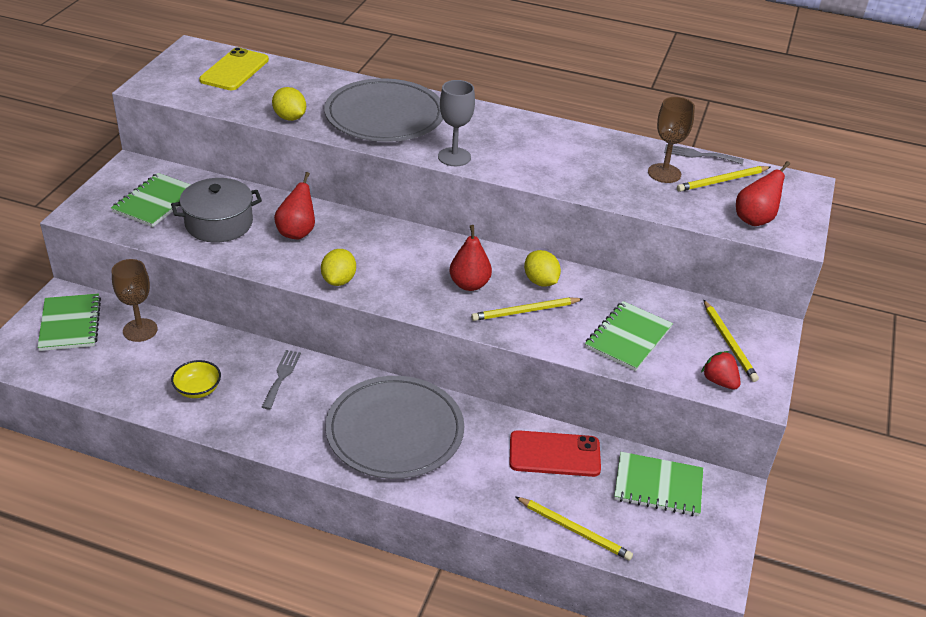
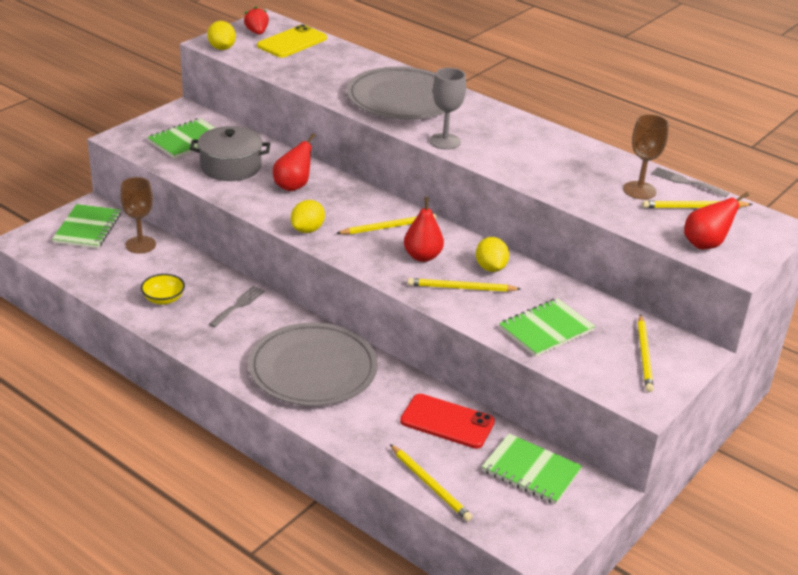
camera: 20 degrees right, 5 degrees down
(290, 118) = (317, 86): yellow lemon -> yellow lemon (222, 48)
(418, 258) = (388, 227): none -> yellow pencil
(719, 381) = (613, 384): red strawberry -> red strawberry (257, 32)

